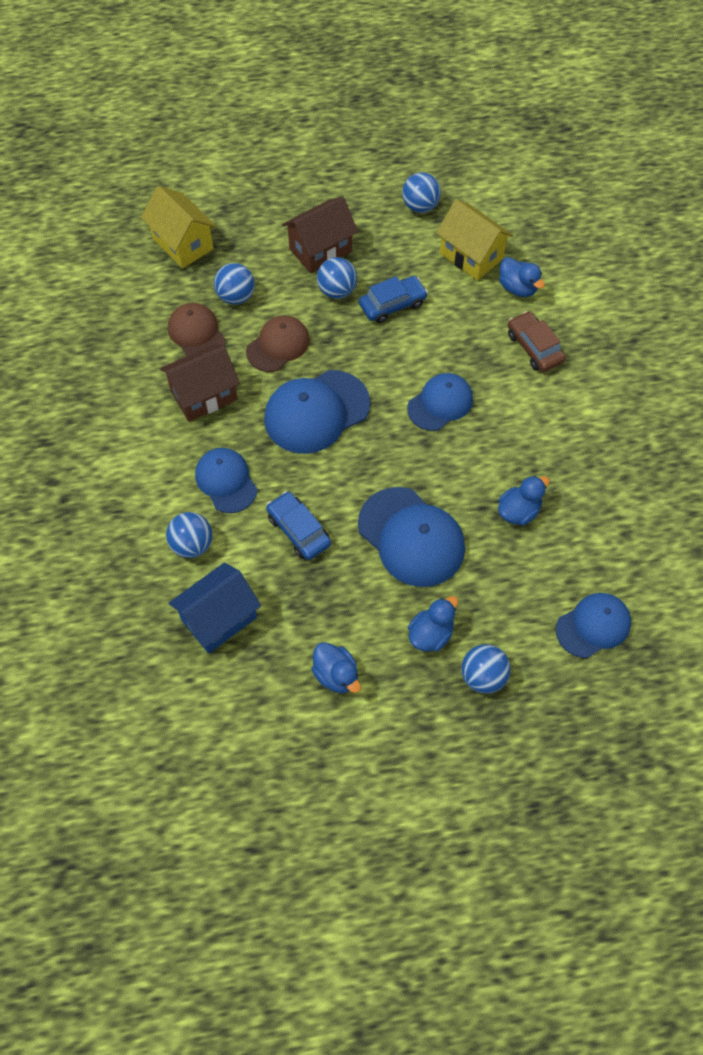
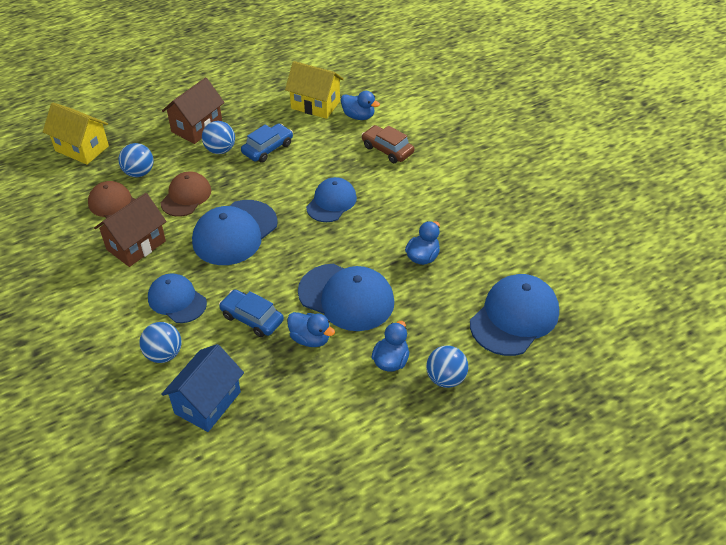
camera: 20 degrees left, 15 degrees down
(336, 675) = (325, 414): blue duck -> blue duck (310, 339)
(420, 206) = (264, 83): blue ball -> none
(593, 626) = (514, 317): blue cap -> blue cap, size x1.55

